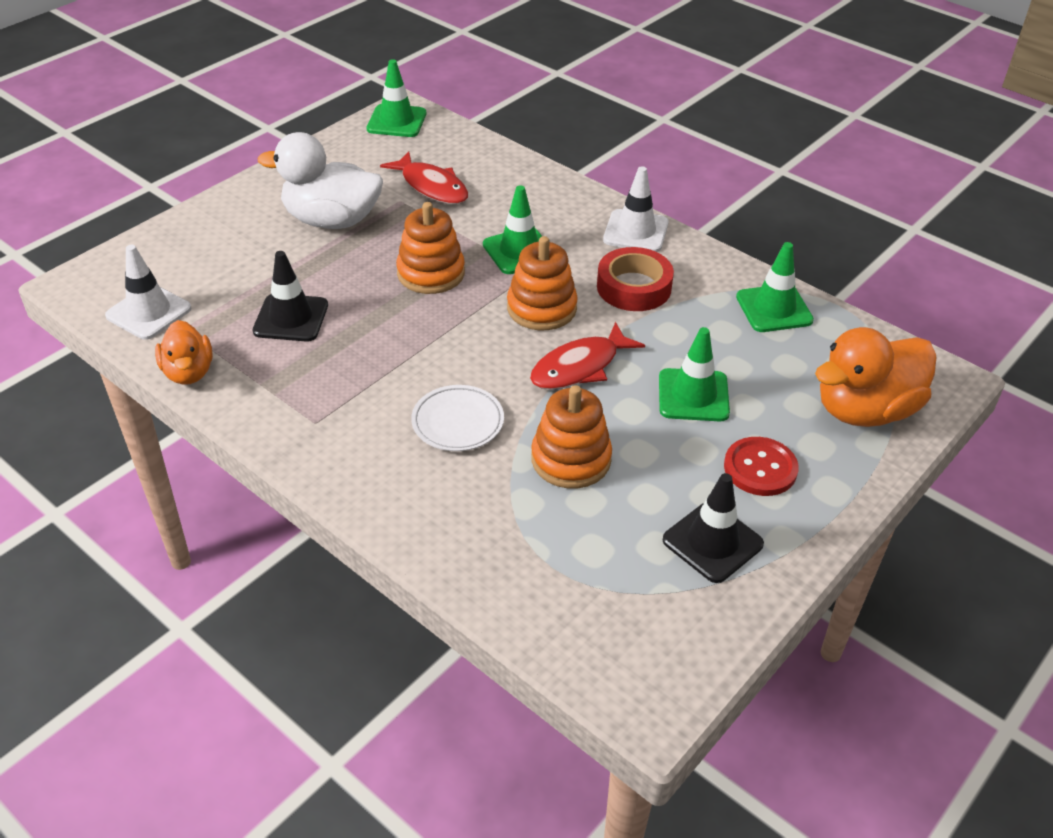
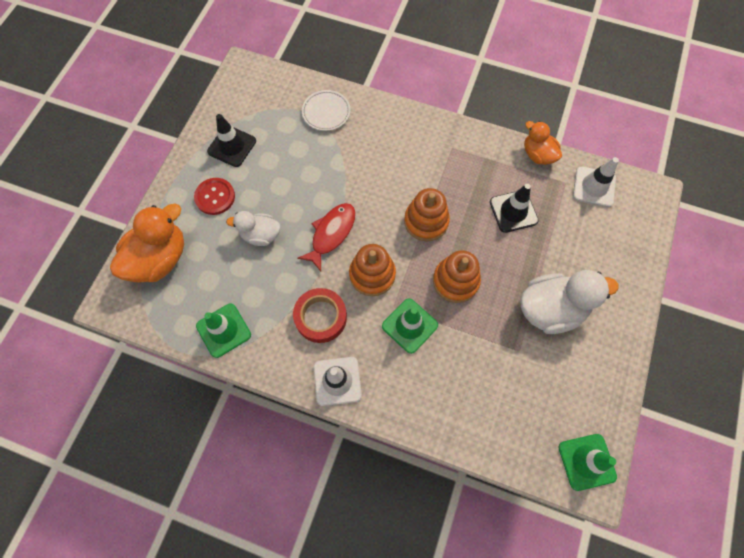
camera: 160 degrees right, 25 degrees up
(431, 186) = (507, 377): red fish -> none
(458, 422) = (381, 172): white plate -> white plate (326, 112)
(571, 459) = (314, 169): orange stacking toy -> orange stacking toy (426, 221)
(693, 395) = (260, 235): green traffic cone -> white duck

